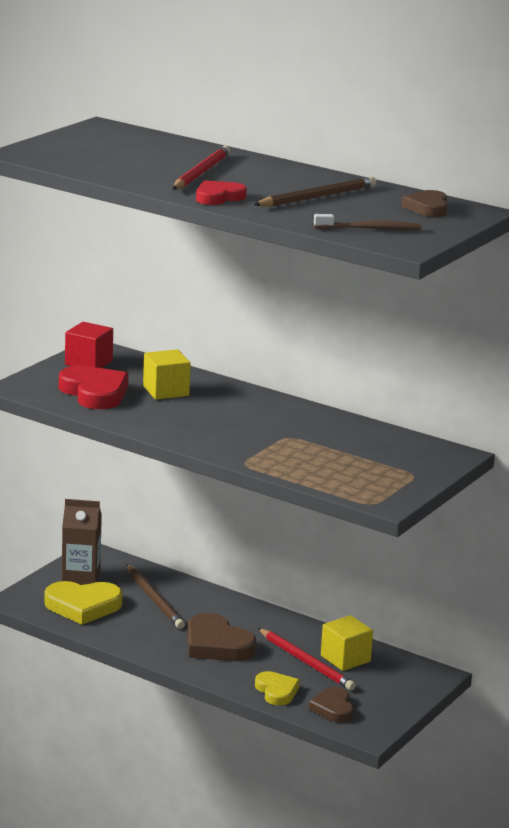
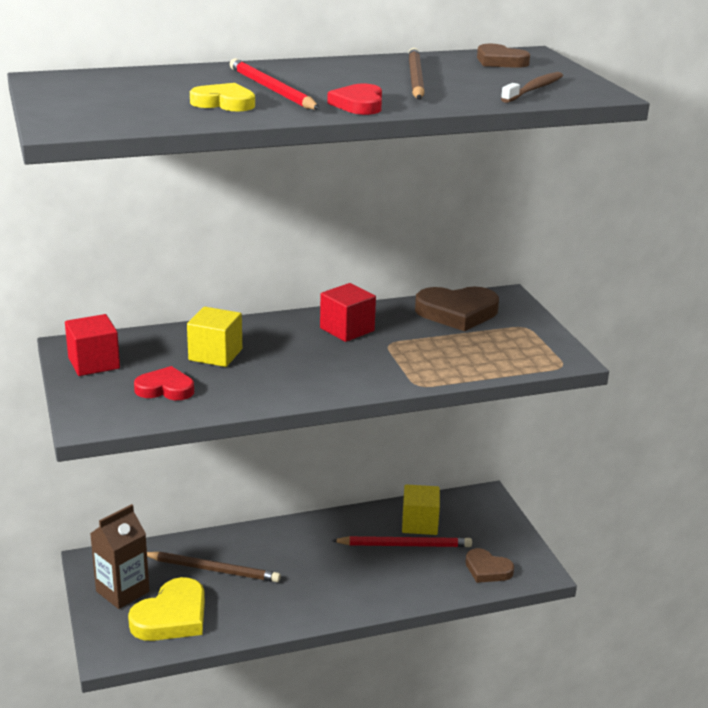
camera: 50 degrees left, 5 degrees up
(94, 393) = (165, 389): red heart -> red heart, size x0.62
(216, 645) = (326, 576): brown heart -> brown heart (457, 313)
(276, 691) = (433, 584): yellow heart -> yellow heart (224, 103)
(283, 417) = (347, 329): none -> red cube

